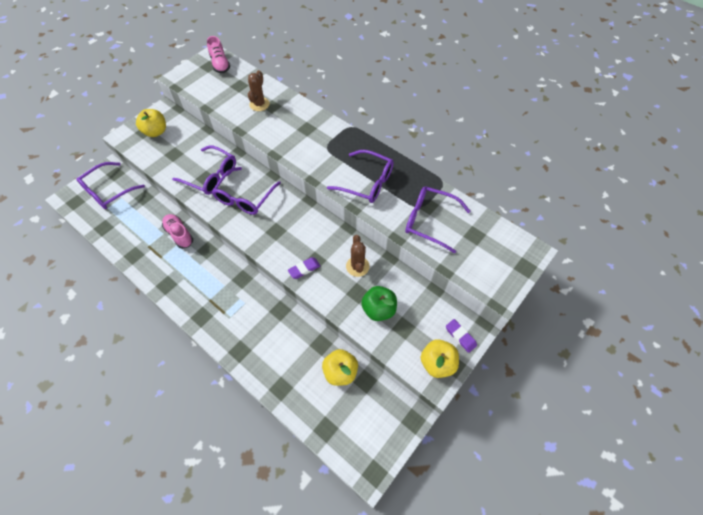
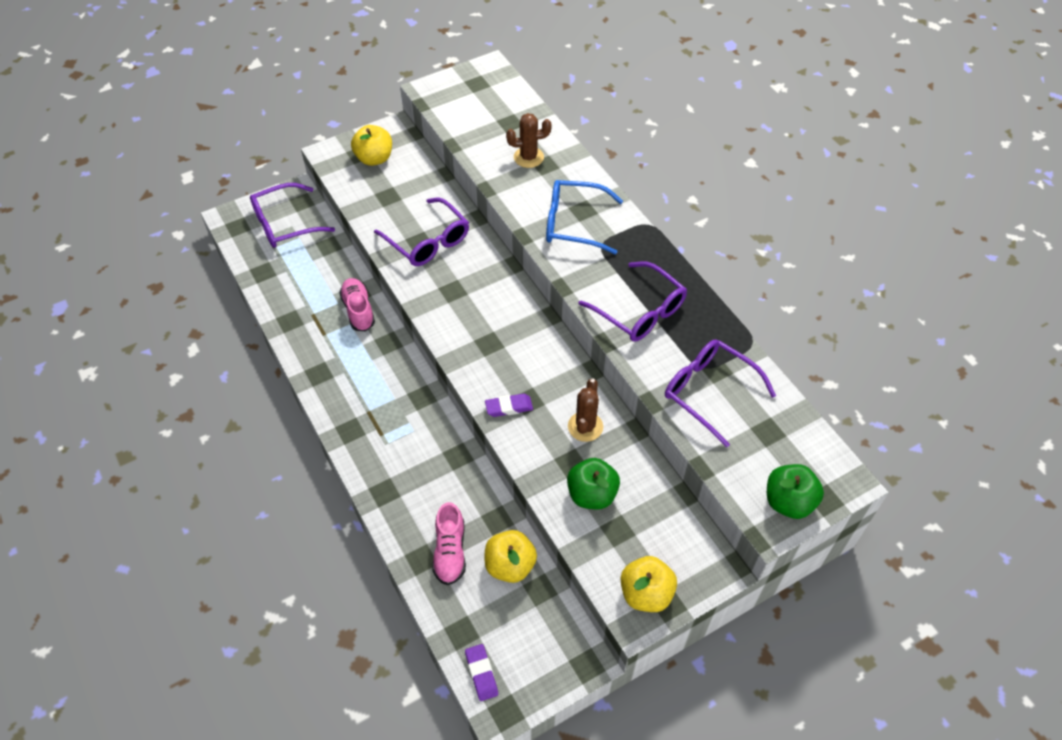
camera: 20 degrees right, 5 degrees down
(220, 64) = (494, 84): pink shoe -> pink shoe (450, 552)
(245, 197) = (463, 284): purple glasses -> none
(259, 104) = (528, 157): brown cactus -> brown cactus turned 45 degrees clockwise
(304, 138) = (574, 224): none -> blue glasses
(460, 336) = (695, 569): purple eraser -> purple eraser (481, 673)
(505, 276) = (788, 502): none -> green apple

